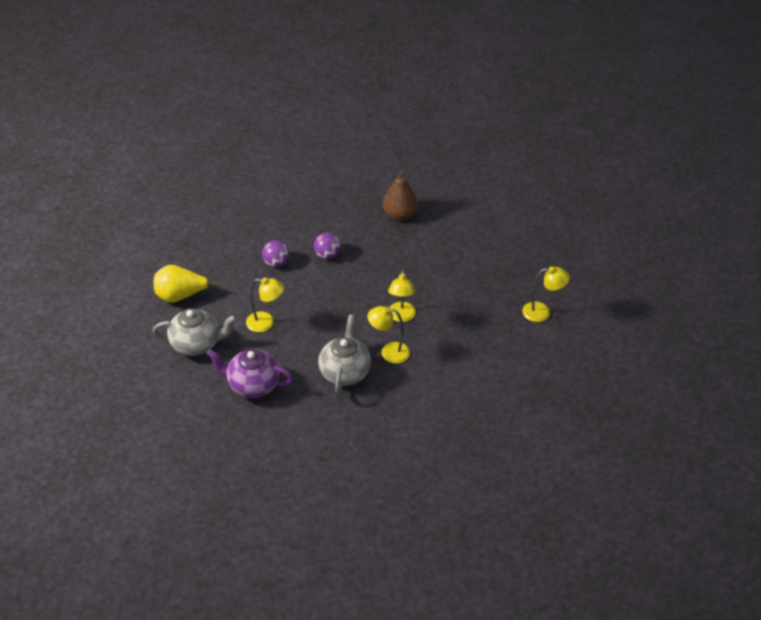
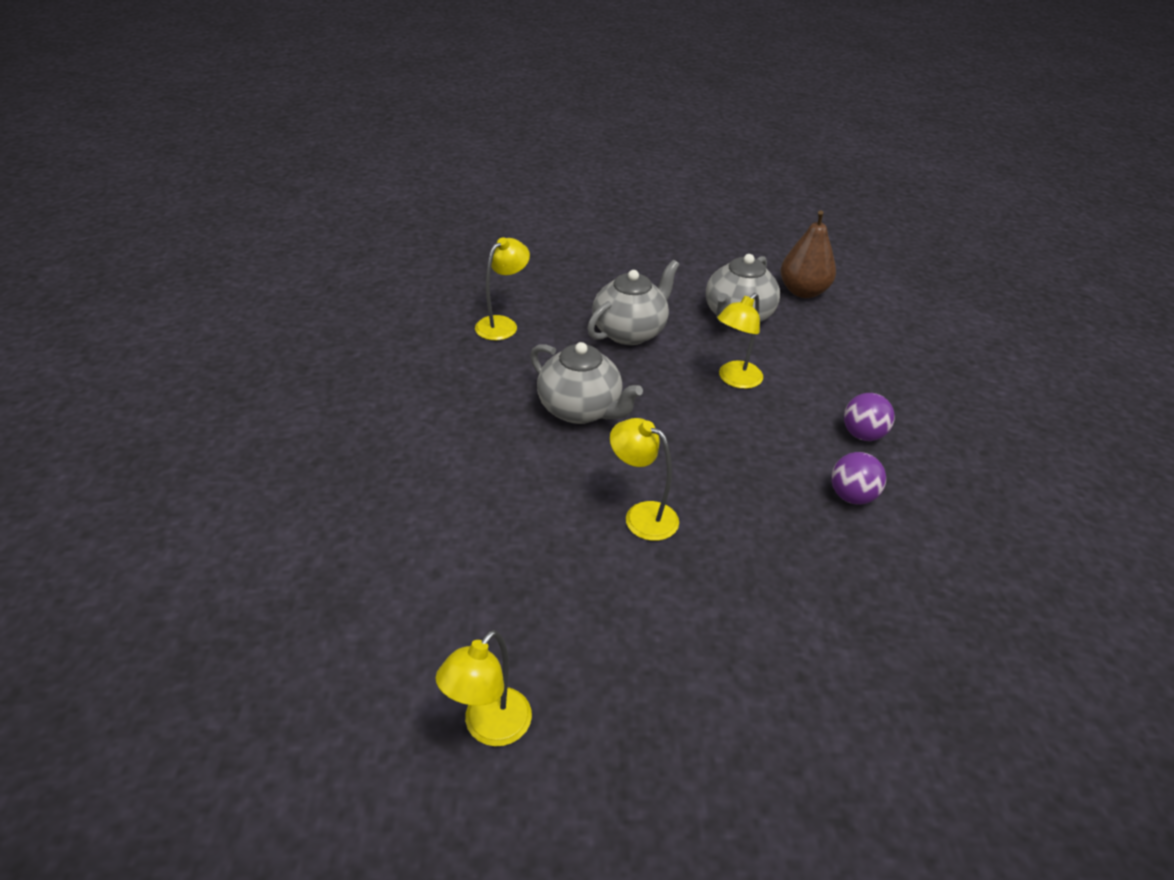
camera: 120 degrees right, 5 degrees down
(181, 296) = (839, 332): yellow pear -> none
(252, 385) = (630, 332): purple teapot -> grey teapot
(389, 352) = (578, 467): yellow lamp -> yellow lamp (502, 324)
(400, 215) = (926, 649): brown pear -> brown pear (803, 291)

